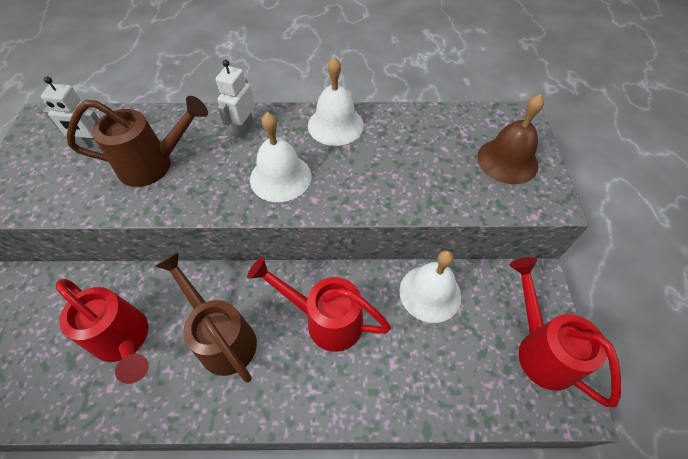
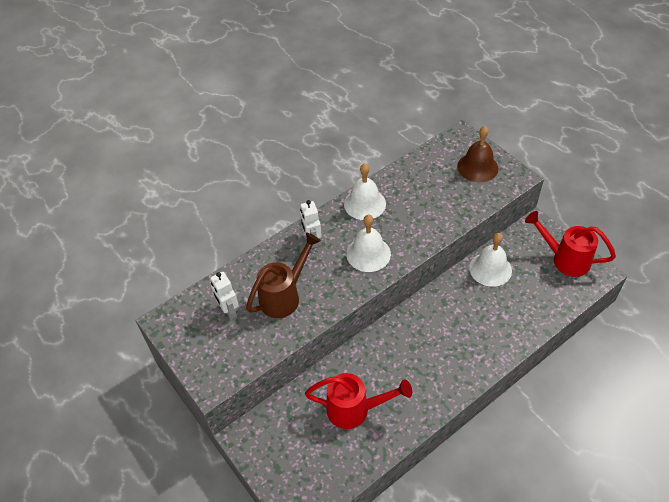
camera: 35 degrees left, 5 degrees down
(94, 145) = (228, 310): white robot -> white robot turned 90 degrees clockwise
(222, 337) = (406, 368): brown watering can -> none
(324, 319) = (451, 320): red watering can -> none

